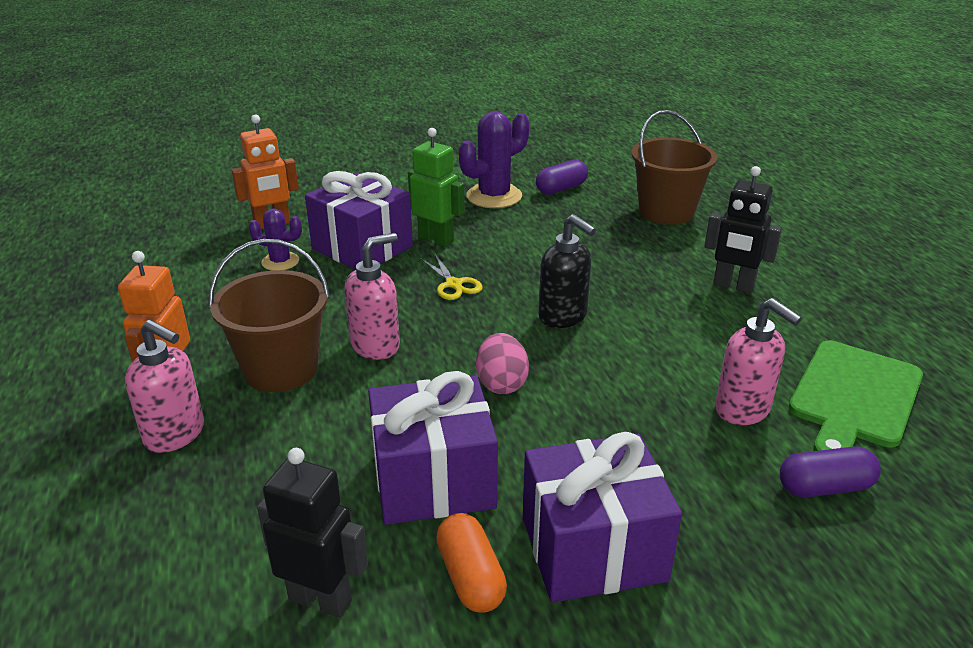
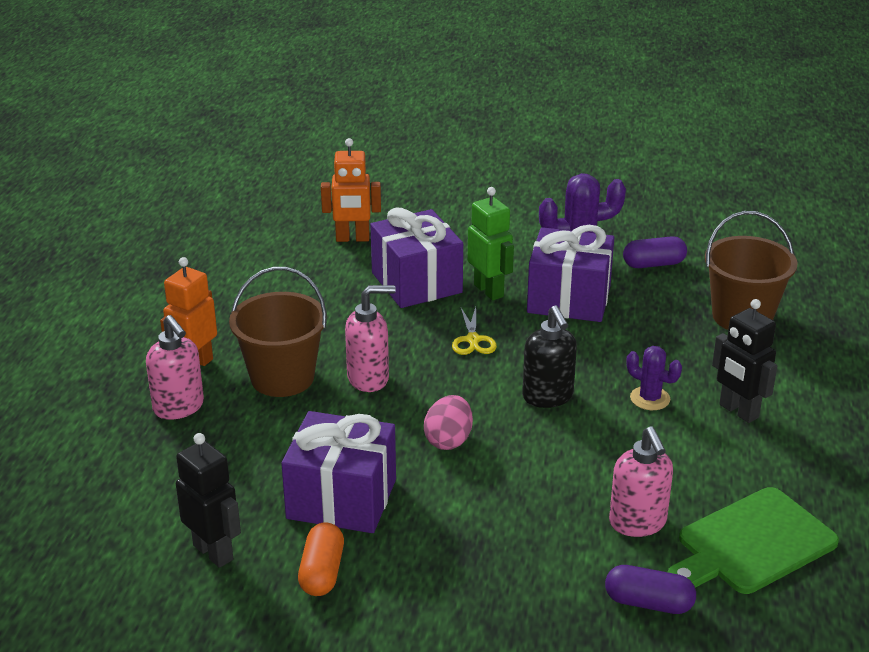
camera: 25 degrees right, 0 degrees up
(280, 262) = (338, 279): purple cactus -> purple cactus (650, 398)
(593, 548) = (423, 583): purple gift -> purple gift (569, 299)

